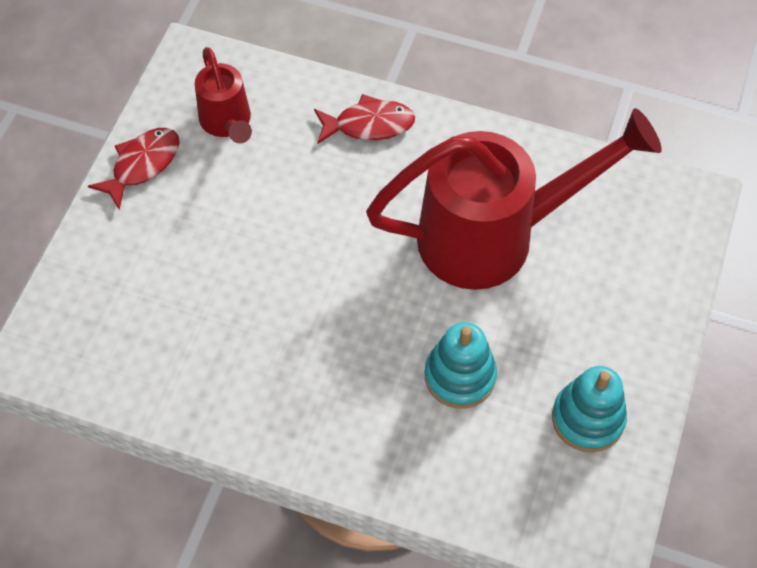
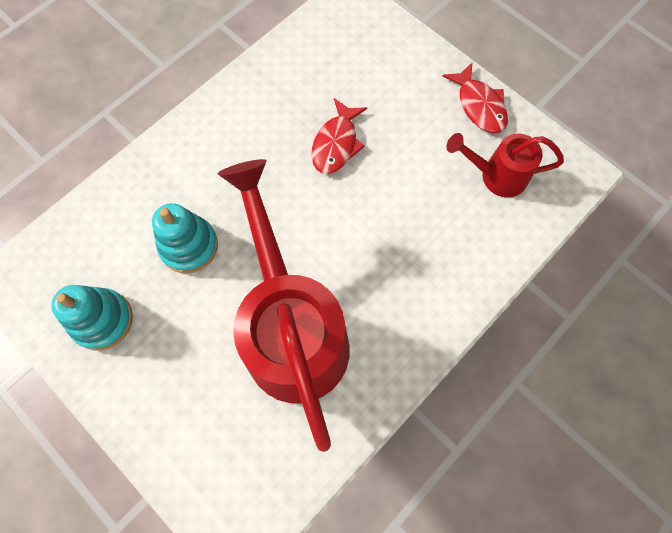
camera: 115 degrees right, 10 degrees up
(369, 125) = (450, 282): red fish -> red fish (336, 144)
(494, 236) = (292, 331): red watering can -> red watering can turned 150 degrees clockwise

